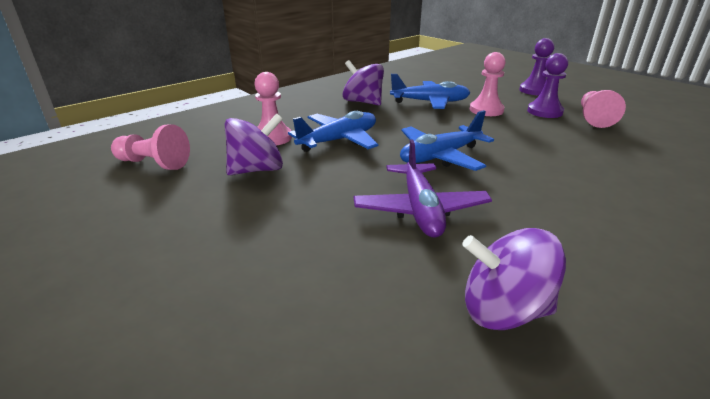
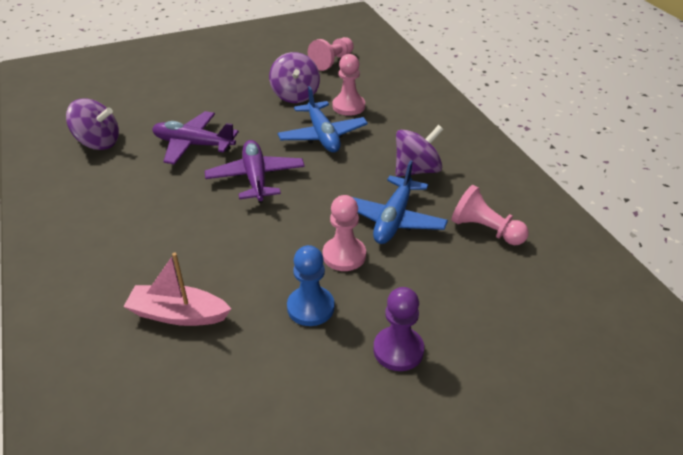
camera: 110 degrees right, 10 degrees up
(440, 156) = (256, 178): blue plane -> purple plane
(503, 310) = (98, 143): purple spinning top -> purple spinning top turned 75 degrees clockwise
(544, 112) = (310, 307): purple pawn -> blue pawn
(593, 118) = (262, 343): pink pawn -> pink pawn (485, 230)
(628, 147) = (178, 314): none -> pink boat

